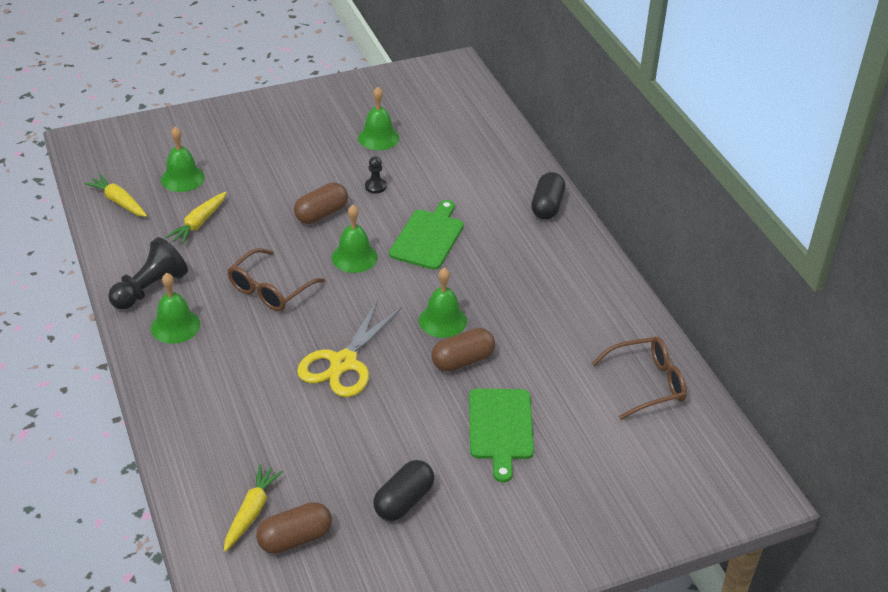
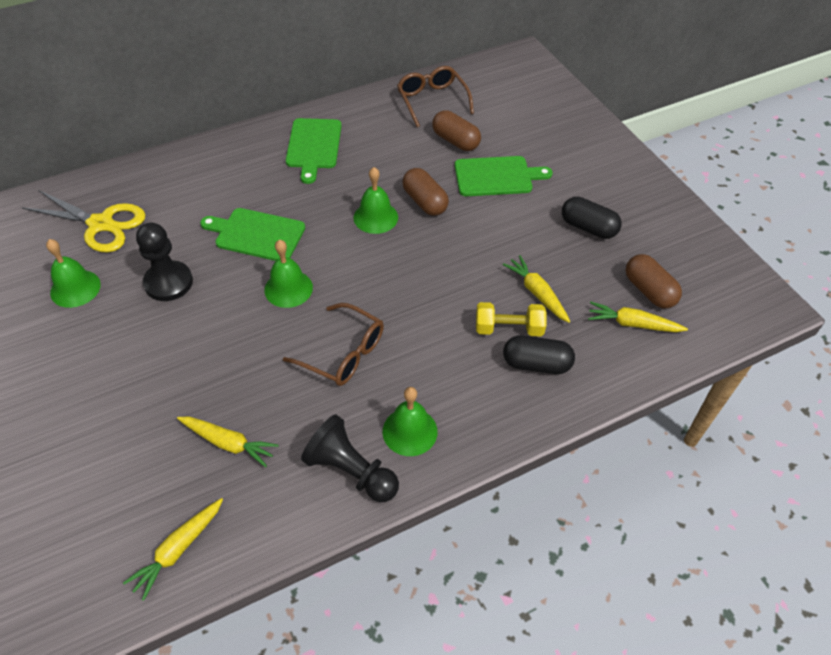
camera: 95 degrees left, 10 degrees up
(182, 178) = (132, 481): green bell -> none
(270, 407) = (508, 328): none -> yellow dumbbell
(312, 436) = (537, 293): none -> yellow carrot
(321, 214) = (215, 324): brown capsule -> brown capsule (455, 141)
(343, 363) = (441, 281): yellow scissors -> yellow scissors (101, 224)
(375, 186) = (168, 282): black pawn -> black pawn, size x1.96
(547, 206) = (211, 155): black capsule -> black capsule (536, 364)
(560, 278) = (313, 146): none -> green cutting board

